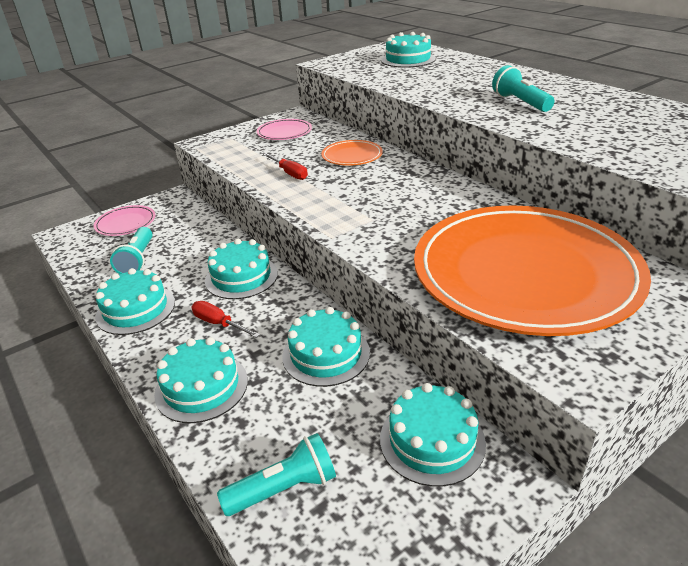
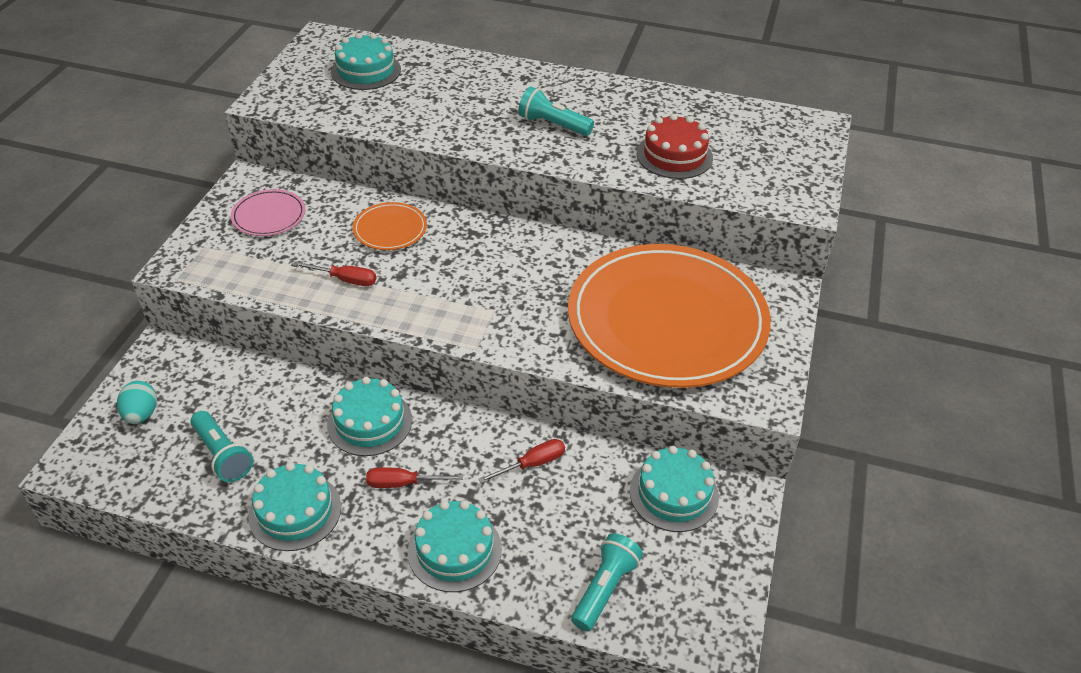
camera: 40 degrees left, 10 degrees up
(126, 223) = (141, 414): pink plate -> turquoise egg
(326, 354) = (532, 464): turquoise cake -> red screwdriver
(621, 138) = (674, 155): none -> red cake

